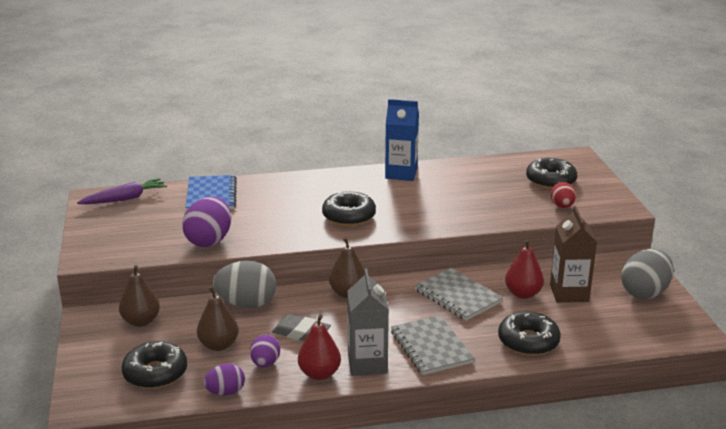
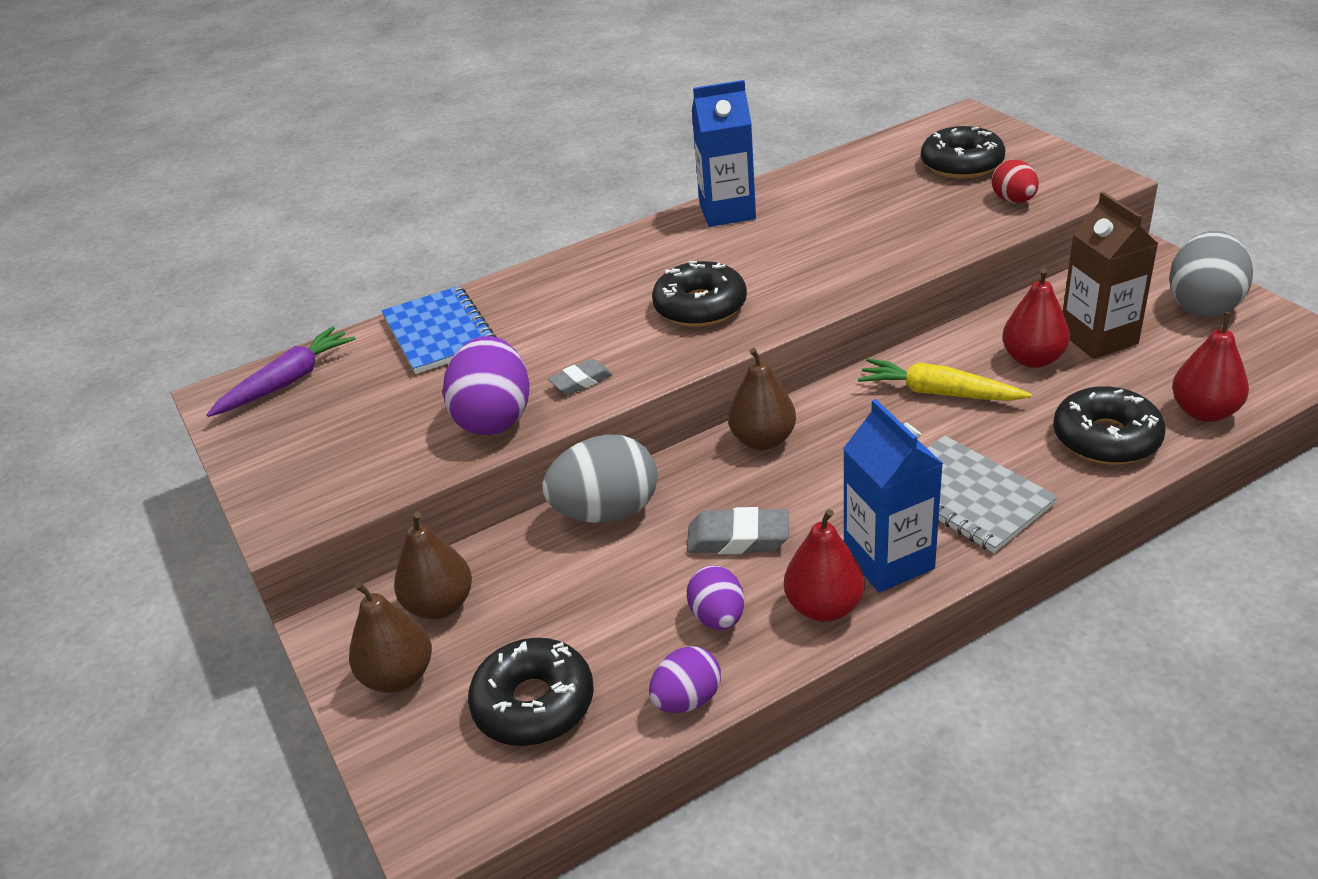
camera: 15 degrees left, 10 degrees up
(218, 345) = (611, 608): brown pear -> brown pear (398, 676)
(263, 235) = (581, 381): none -> grey eraser
(367, 363) = (888, 560): grey carton -> blue carton
(458, 296) = (938, 393): grey notebook -> yellow carrot
(594, 344) = (1204, 412): none -> red pear

